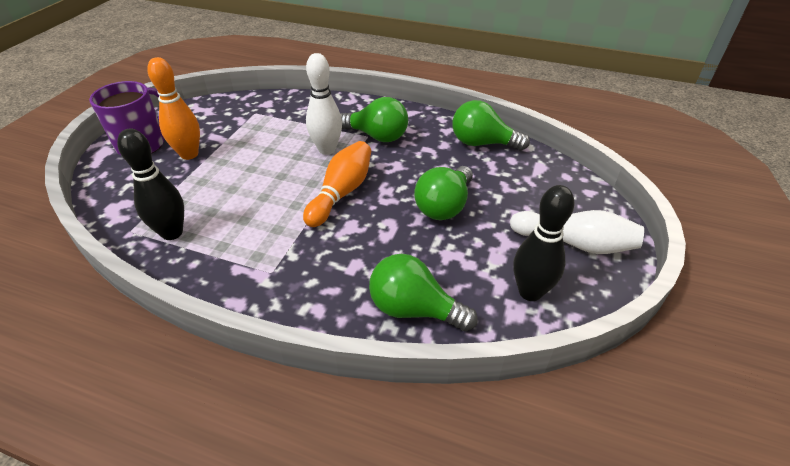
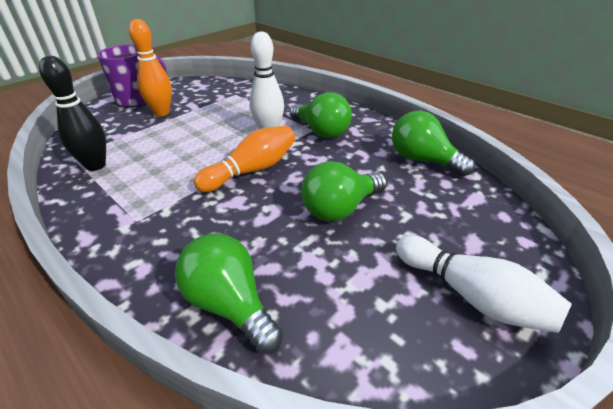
camera: 25 degrees right, 5 degrees down
(530, 292) = (375, 336): black bowling pin -> none

